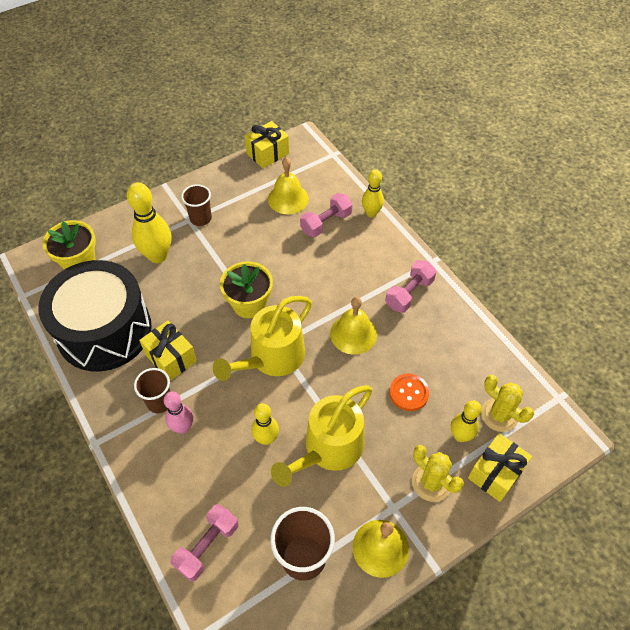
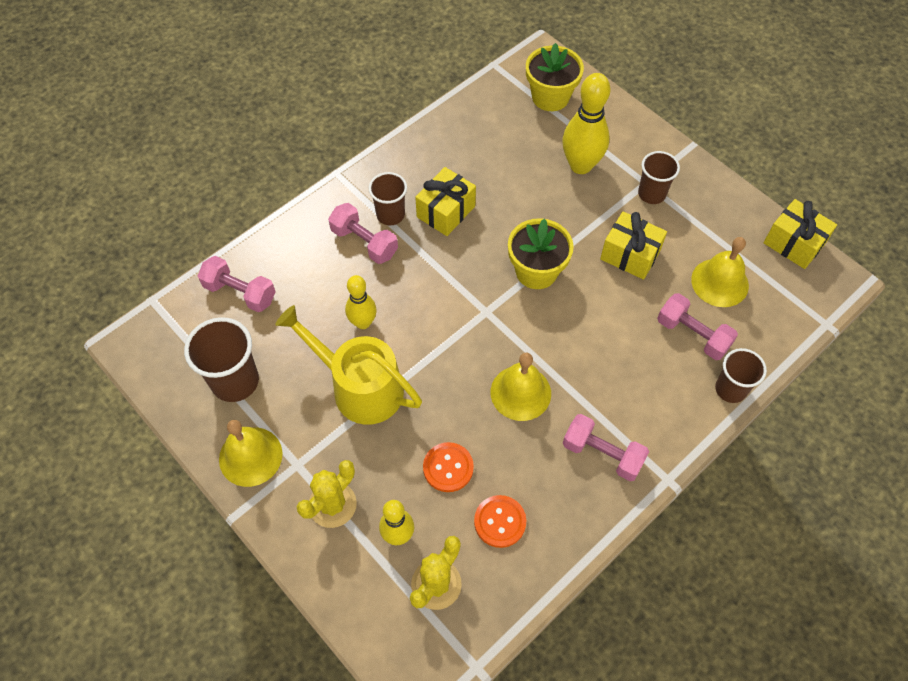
camera: 80 degrees right, 5 degrees up
(104, 330) = (467, 144): black drum -> none
(183, 427) = (364, 242): pink bowling pin -> pink dumbbell
(272, 357) = (467, 309): yellow watering can -> none
(371, 213) = (730, 389): yellow bowling pin -> brown cup
(454, 365) = (500, 522): none -> orange button
(495, 473) = (354, 581): yellow gift -> yellow gift (630, 255)

